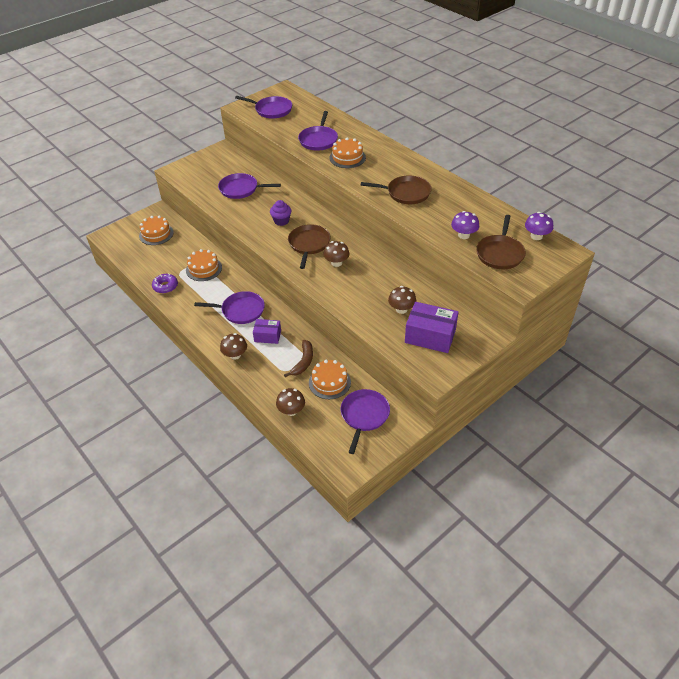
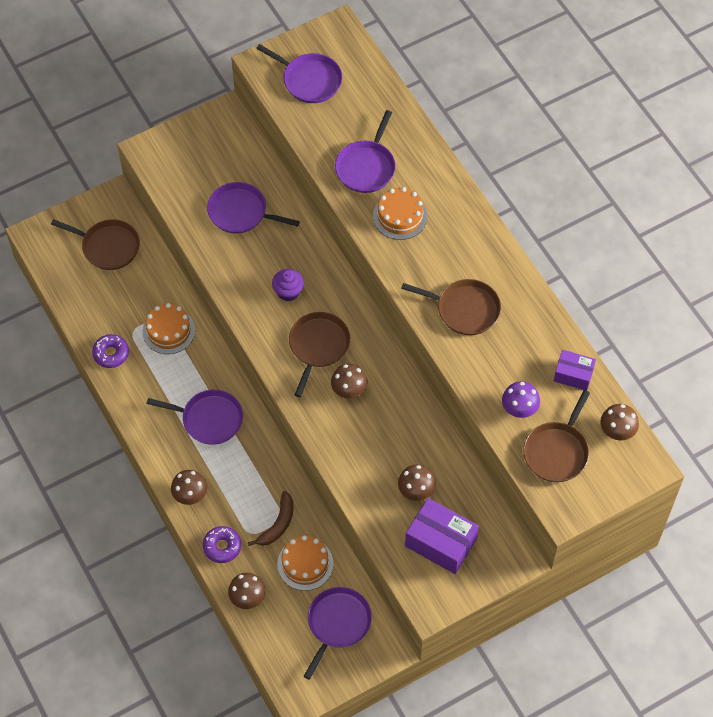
camera: 10 degrees right, 15 degrees up
(156, 234) = (108, 247): orange cake -> brown pan
(265, 382) = (222, 546): none -> purple donut
(267, 336) = (238, 471): purple box -> purple box (573, 375)
(536, 236) = (617, 430): purple mushroom -> brown mushroom

